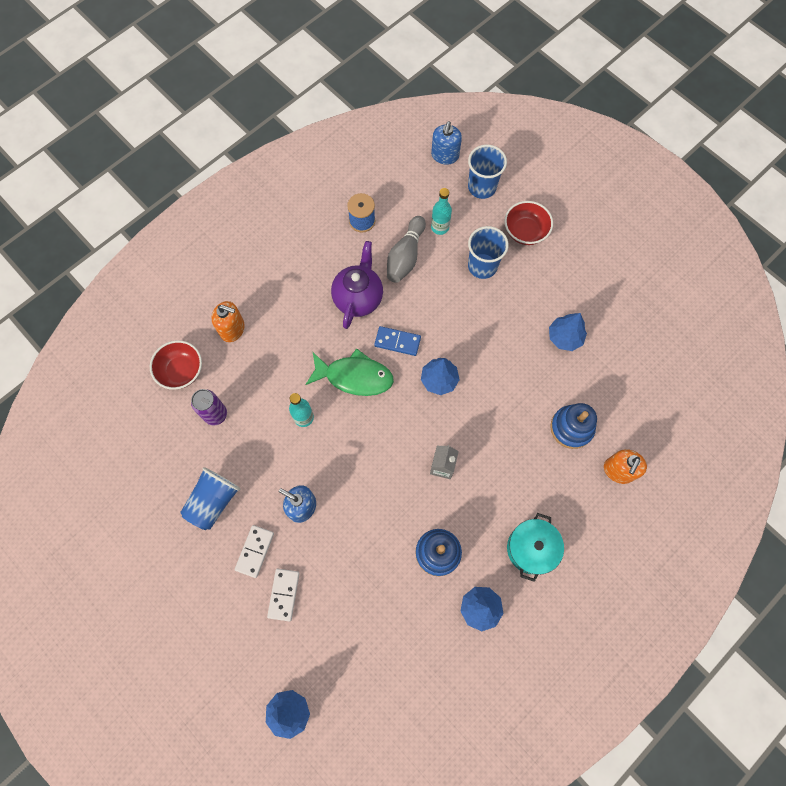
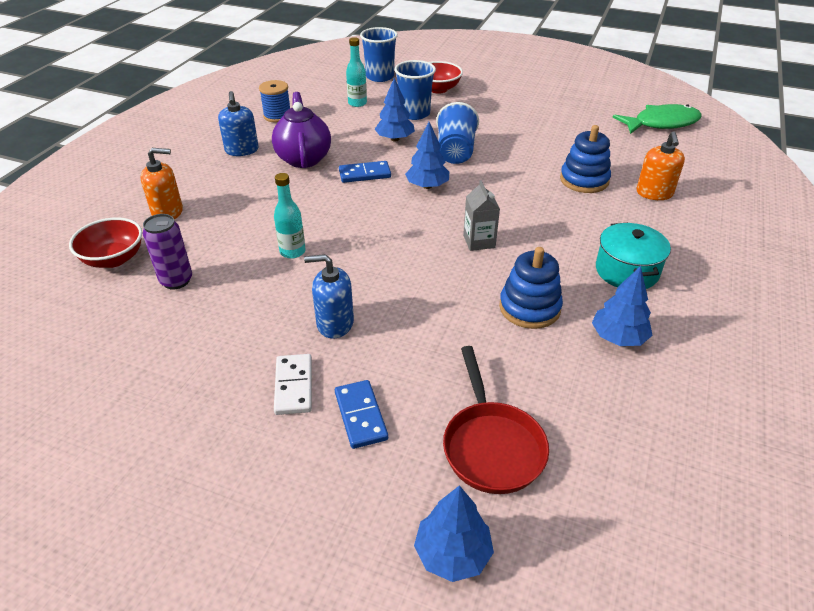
camera: 25 degrees left, 30 degrees down
(213, 501) = (209, 357): blue cup -> blue cup (455, 151)
(284, 594) = (361, 416): white domino -> blue domino
(347, 654) = (491, 446): none -> red pan
(354, 376) = (334, 207): green fish -> green fish (661, 123)
(405, 256) = (335, 125): grey bowling pin -> none
(445, 155) = (333, 69): blue soap dispenser -> blue soap dispenser (242, 150)
(564, 337) = (525, 132): blue tree -> blue tree (395, 139)

